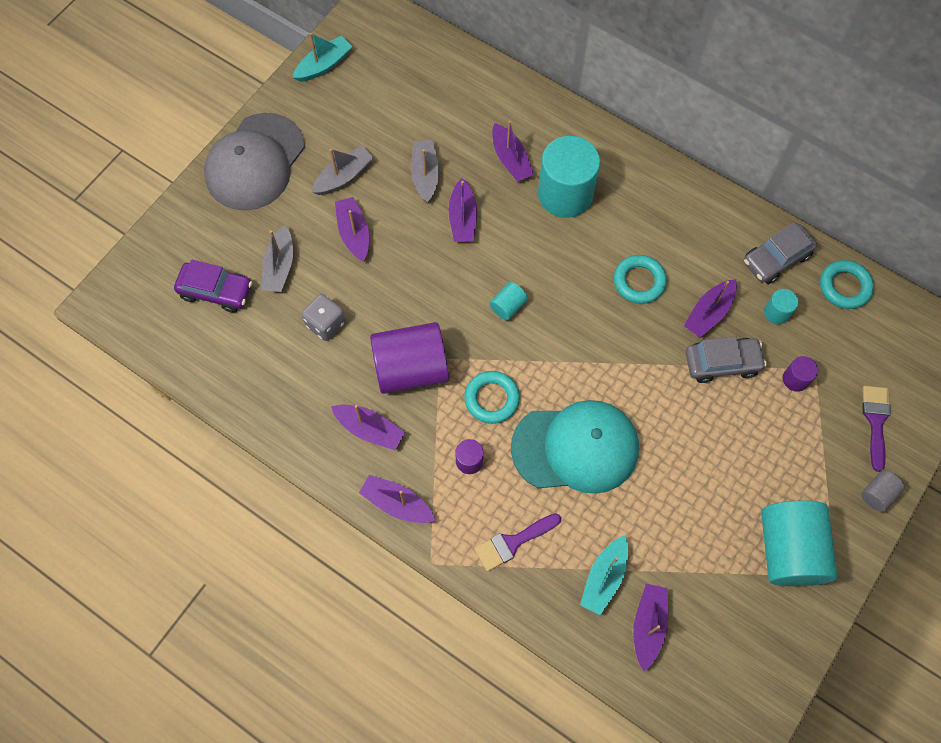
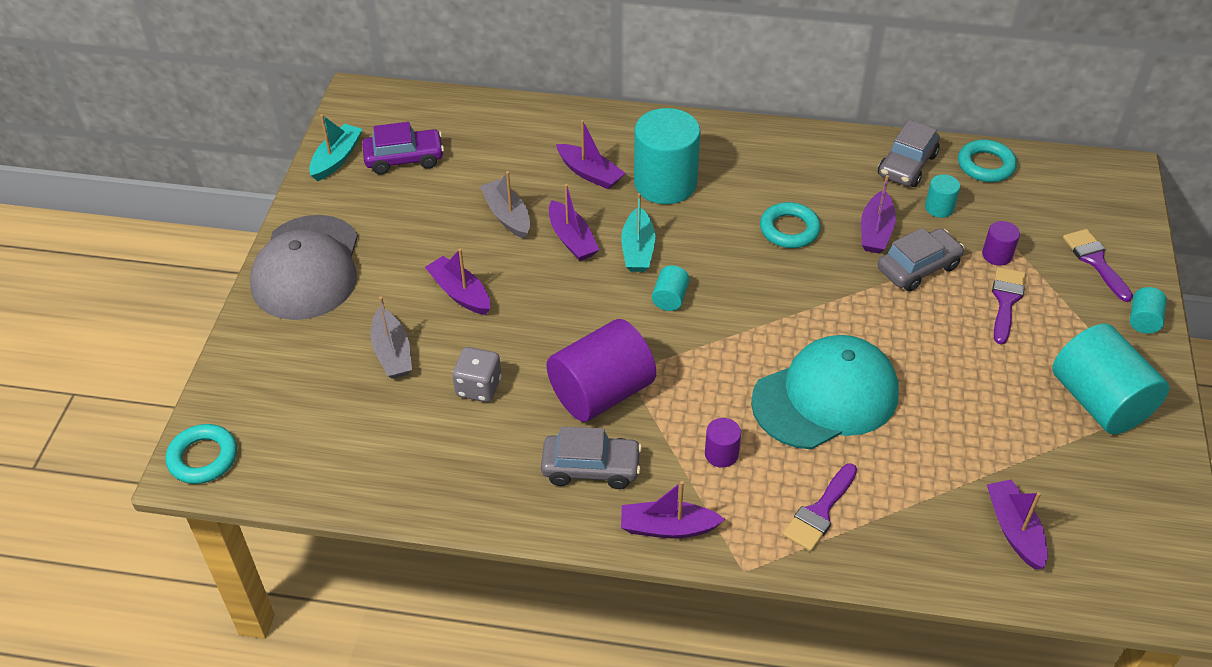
camera: 25 degrees left, 20 degrees down
(216, 291) = (329, 403): purple car -> purple car (404, 159)
(344, 176) = (417, 247): grey boat -> none
(369, 429) = (591, 468): purple boat -> grey car
(492, 399) = (707, 387): turquoise ring -> turquoise ring (203, 458)
(604, 578) = (938, 504): turquoise boat -> turquoise boat (638, 249)
(774, 425) = (1006, 301): none -> purple brush
(877, 494) = (1143, 320): grey cylinder -> turquoise cylinder

